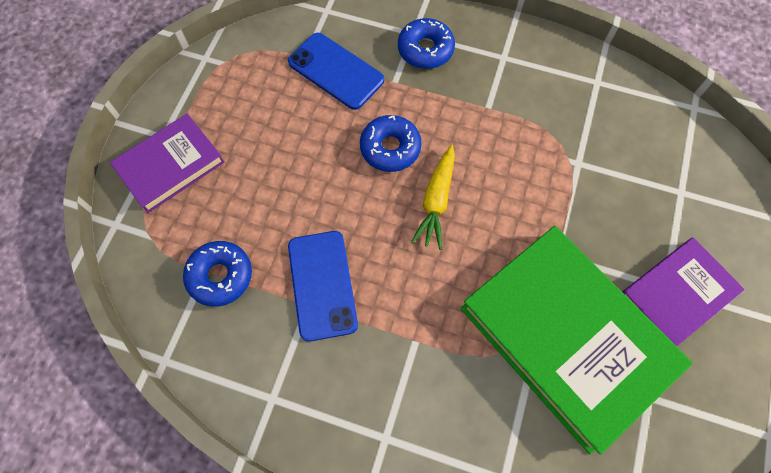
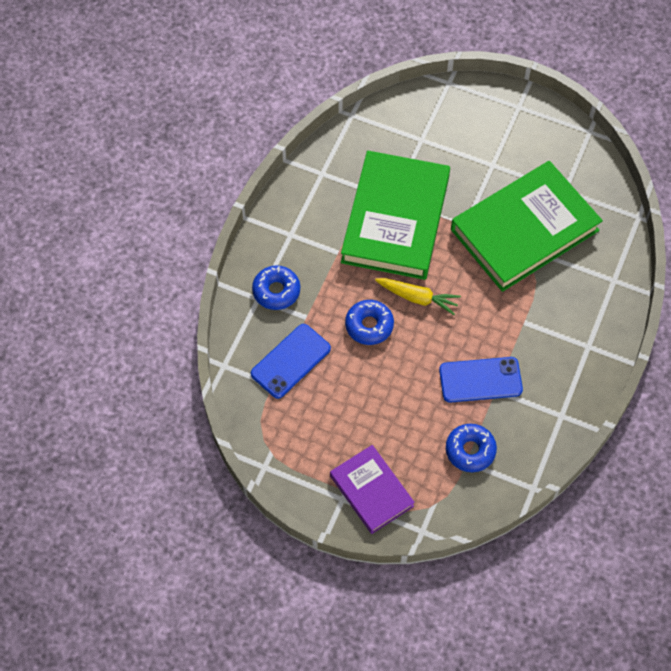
camera: 85 degrees left, 5 degrees down
(549, 168) = (395, 219): none -> green book
(676, 294) = (497, 160): purple book -> none

